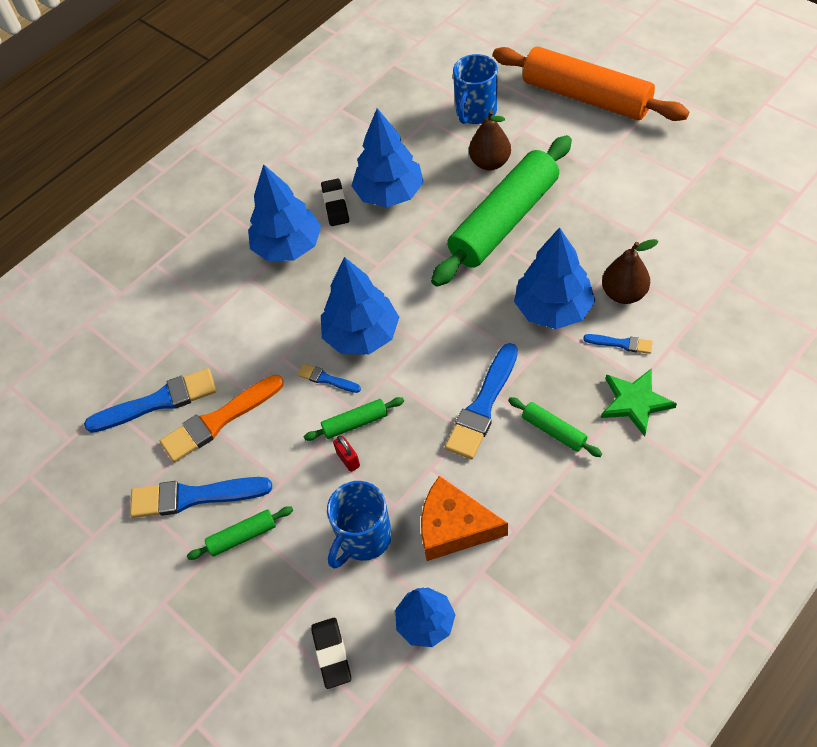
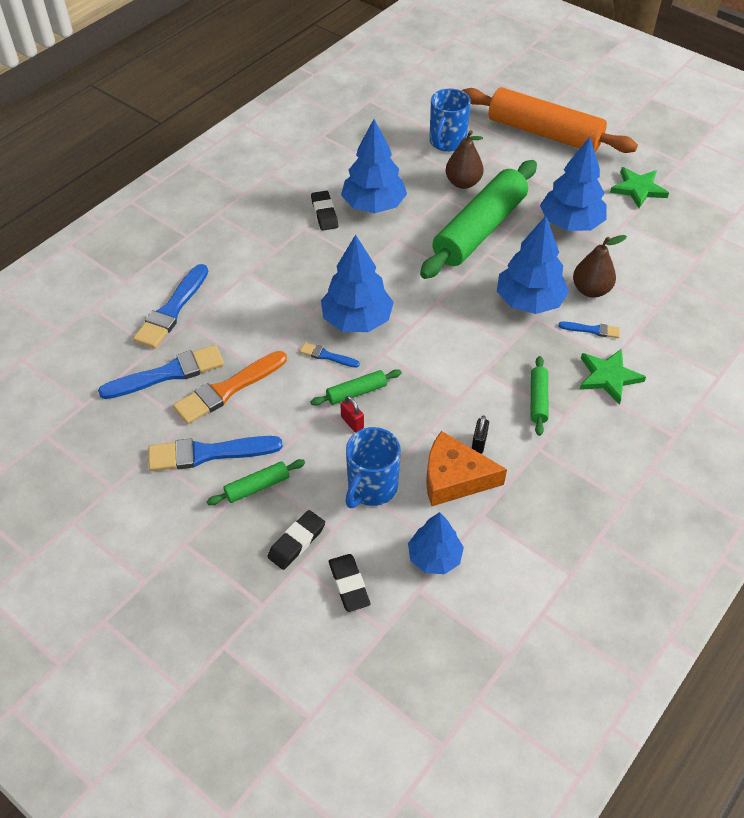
camera: 10 degrees left, 5 degrees down
(279, 602) = (296, 542): none -> black eraser
(288, 246) = (282, 246): blue tree -> blue tree (570, 223)
(483, 406) = (472, 379): blue brush -> blue brush (171, 310)
(484, 484) = (479, 443): none -> black padlock
(553, 431) = (538, 400): green rolling pin -> green rolling pin turned 60 degrees clockwise
(688, 164) = (638, 189): none -> green star

